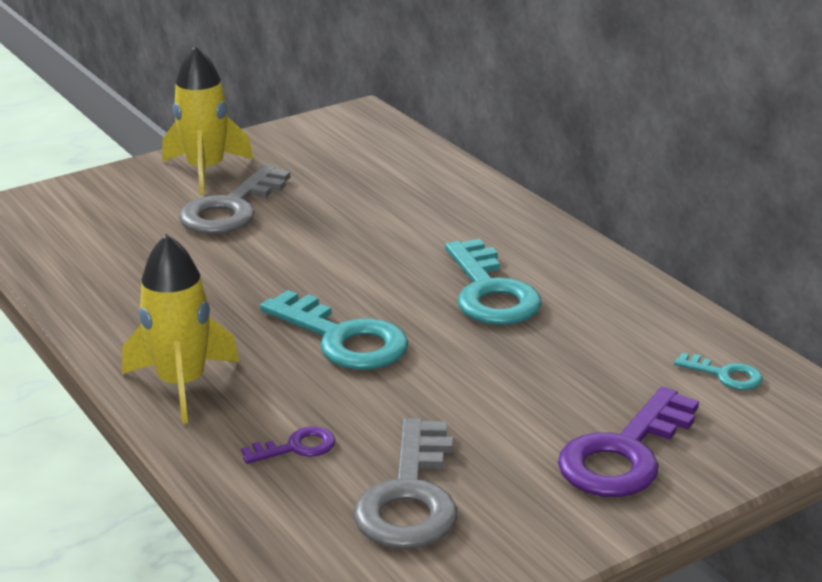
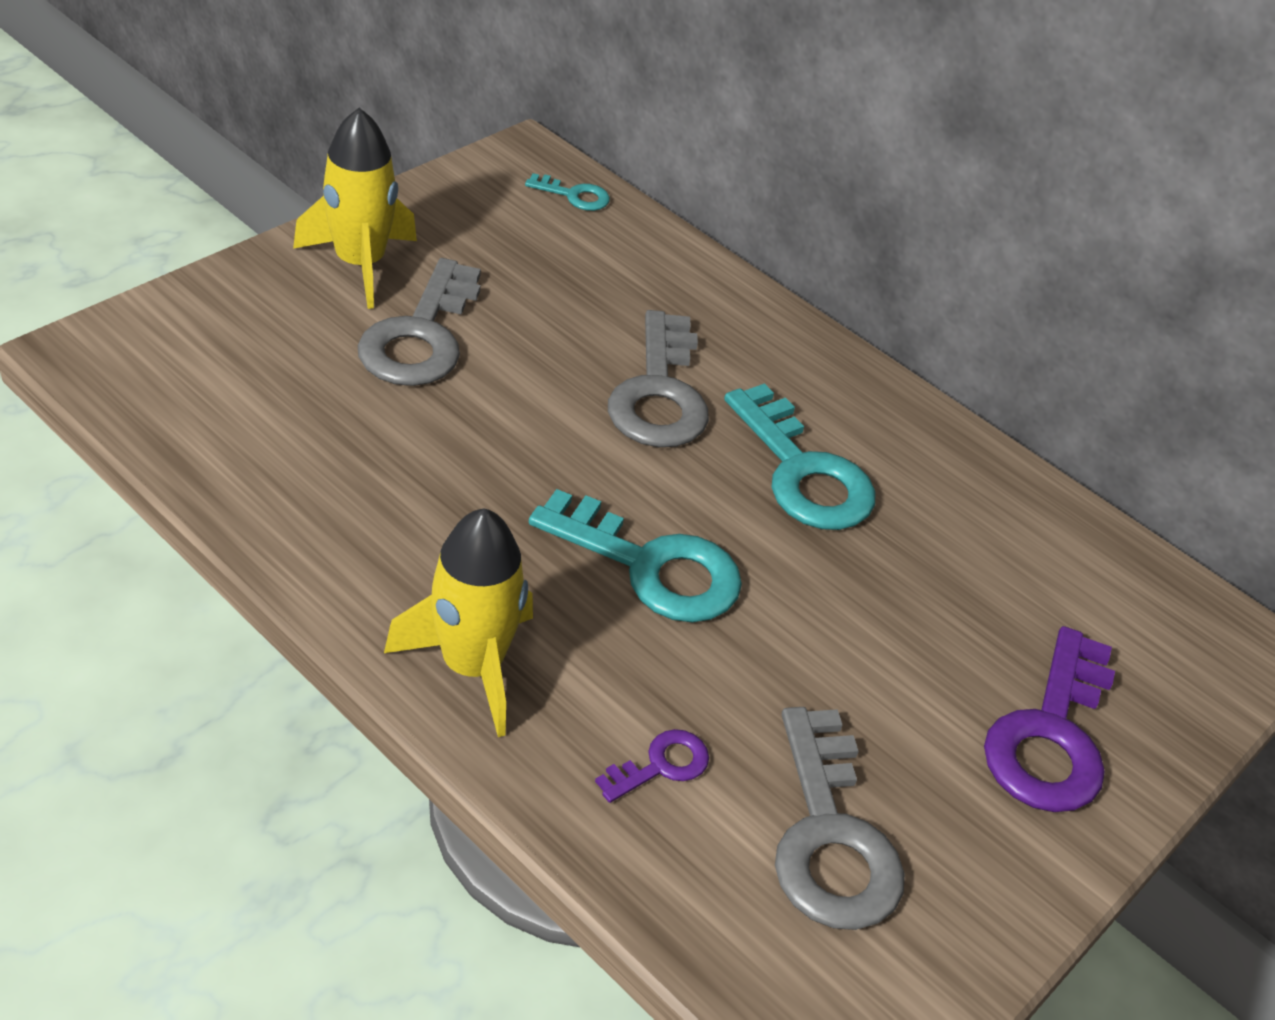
camera: 20 degrees left, 15 degrees up
(396, 245) = (659, 394): none -> grey key
(725, 375) = (1117, 594): turquoise key -> turquoise key (574, 195)

